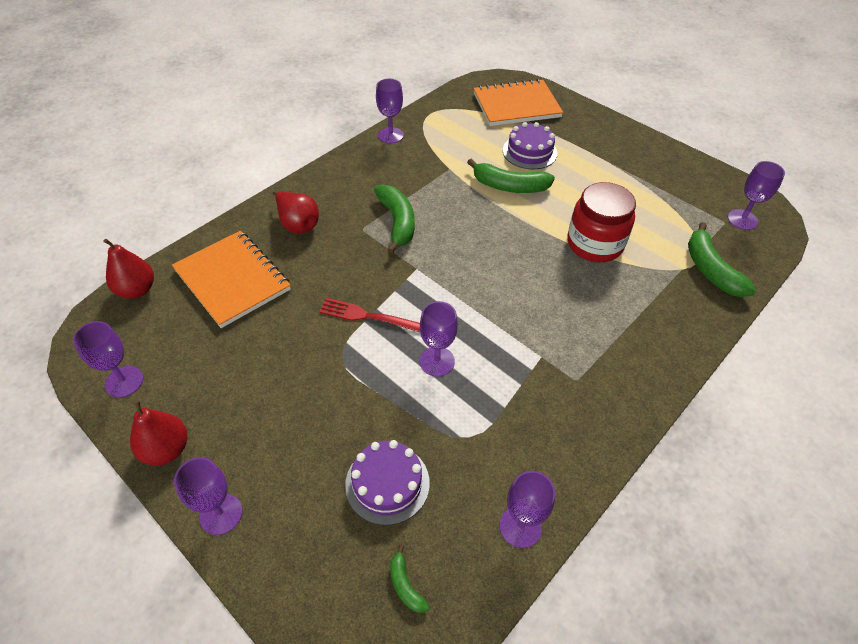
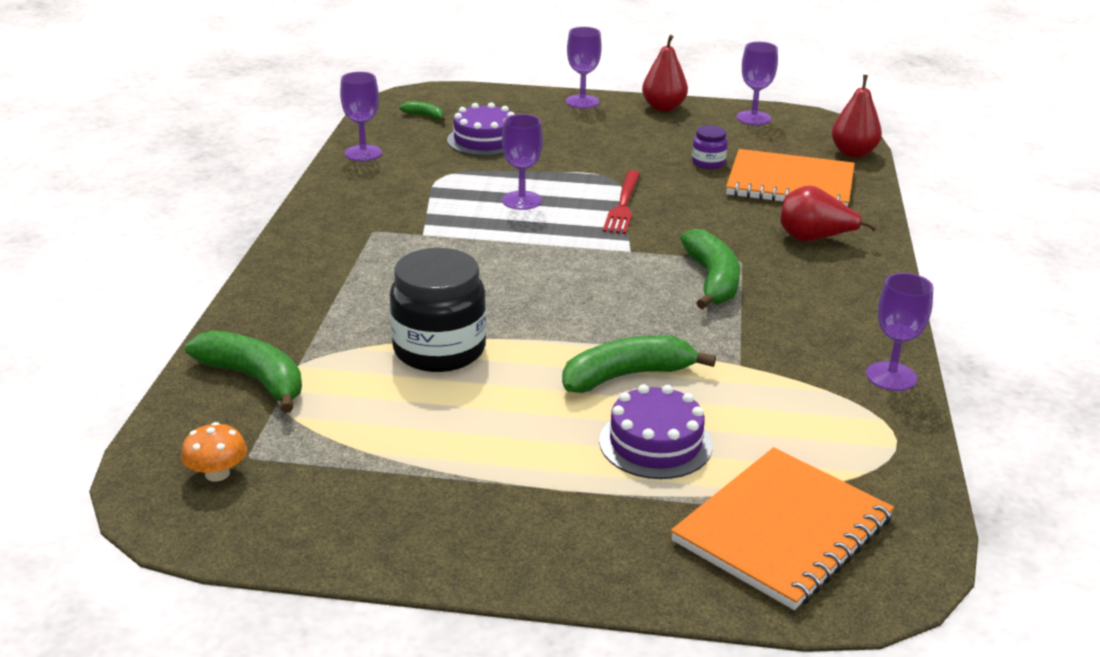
camera: 145 degrees right, 20 degrees down
(250, 335) = (708, 163): none -> purple jar
(370, 317) = (623, 205): red fork -> red fork turned 120 degrees clockwise
(397, 222) = (712, 280): green banana -> green banana turned 135 degrees counterclockwise
(594, 244) = (439, 350): red jar -> black jar
(742, 219) = (217, 473): purple goblet -> orange mushroom

